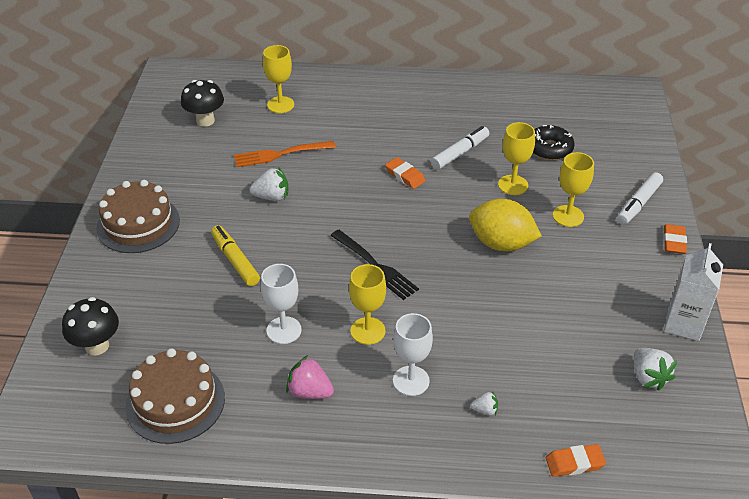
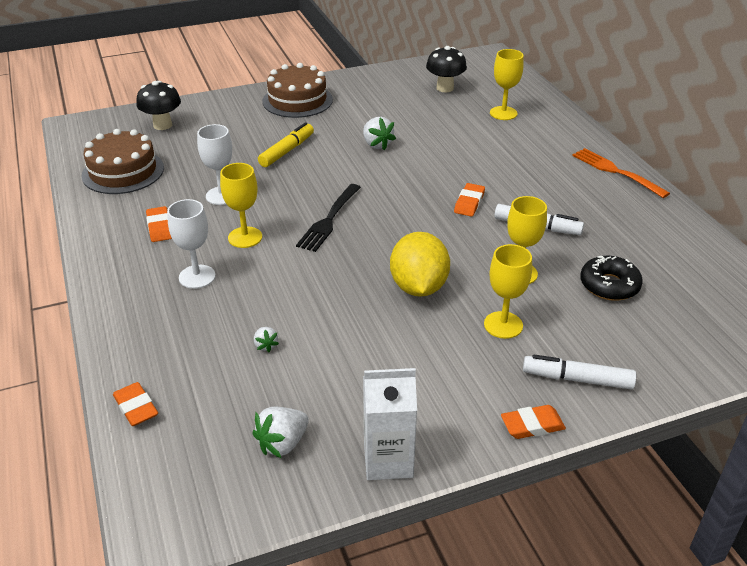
camera: 65 degrees right, 5 degrees down
(281, 154) = (436, 133): orange fork -> orange fork (617, 172)
(310, 392) = (159, 227): pink strawberry -> orange eraser
(485, 410) = (180, 330): white strawberry -> white strawberry (266, 345)

